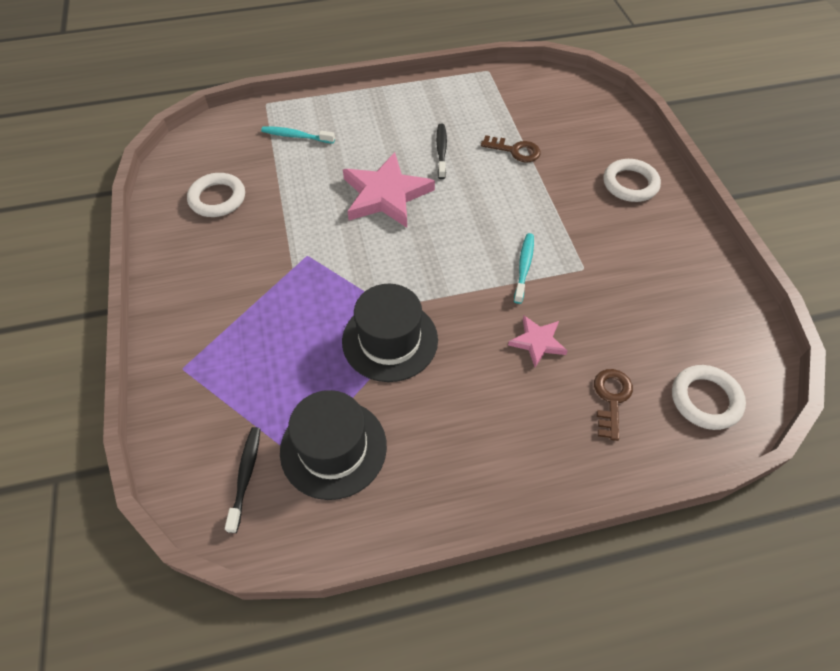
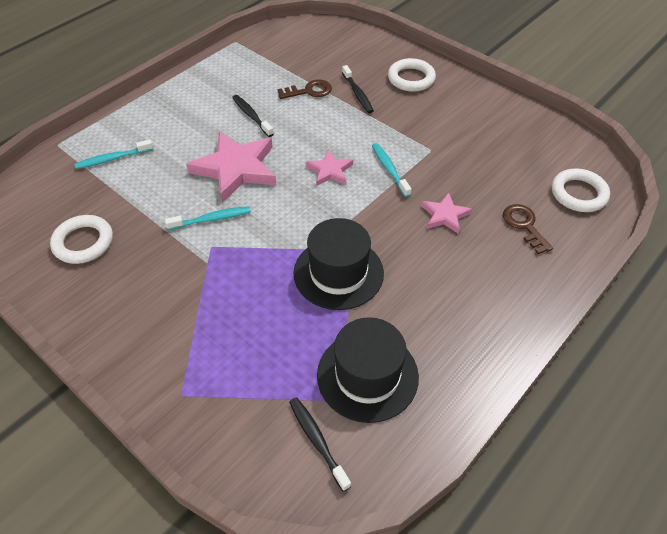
camera: 35 degrees left, 5 degrees down
(327, 231) = (211, 219): none -> turquoise toothbrush
(466, 239) = (330, 171): none -> pink star
(560, 175) = (357, 94): none -> black toothbrush

